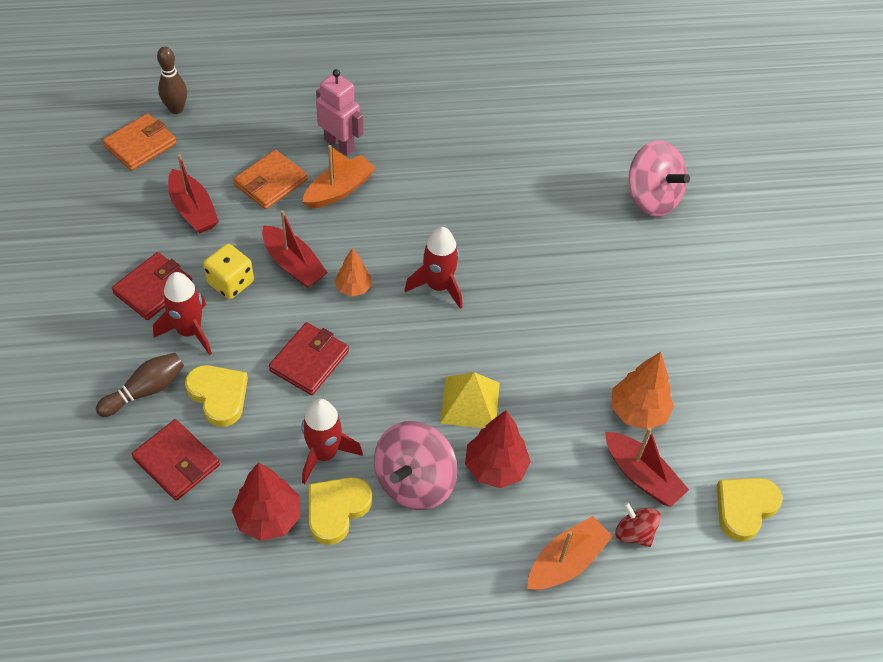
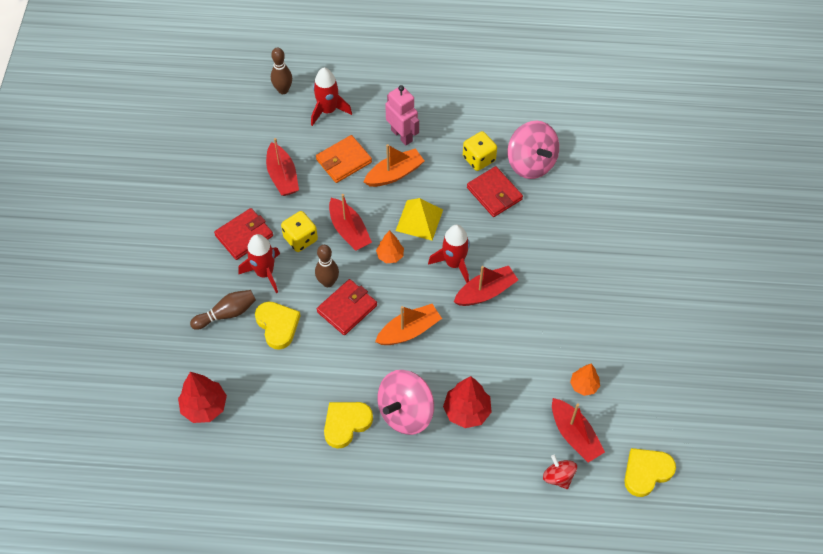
camera: 15 degrees right, 5 degrees up
(140, 145) = (252, 117): orange wallet -> none
(176, 462) = (240, 370): red wallet -> red wallet (494, 194)
(268, 518) = (297, 422): red tree -> red tree (204, 407)
(277, 331) = (328, 282): none -> brown bowling pin
(324, 454) = (345, 381): red rocket -> red rocket (328, 110)
(442, 160) = (479, 159): none -> yellow dice
(470, 403) = (459, 359): yellow pyramid -> yellow pyramid (419, 220)
(486, 315) = (485, 292): none -> red boat
(566, 562) = (503, 489): orange boat -> orange boat (409, 331)
(638, 412) = (584, 385): orange tree -> orange tree, size x0.63
(651, 198) = (638, 213): pink spinning top -> pink spinning top (531, 163)

